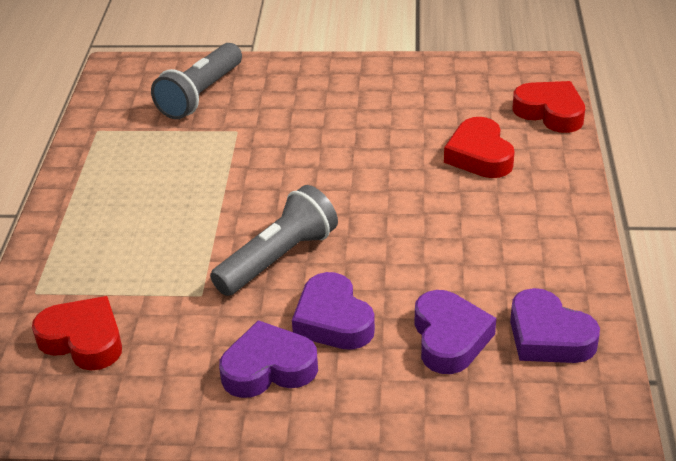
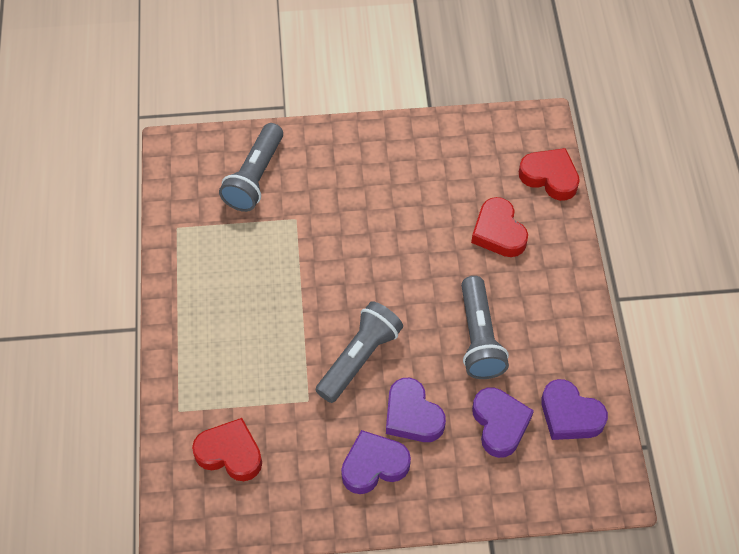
camera: 10 degrees left, 20 degrees up
(438, 249) = (479, 338): none -> grey flashlight

